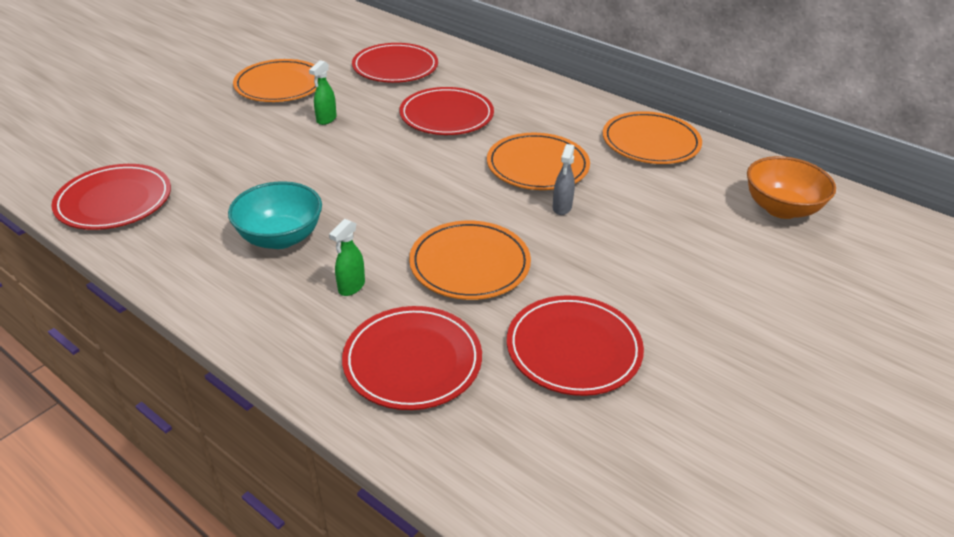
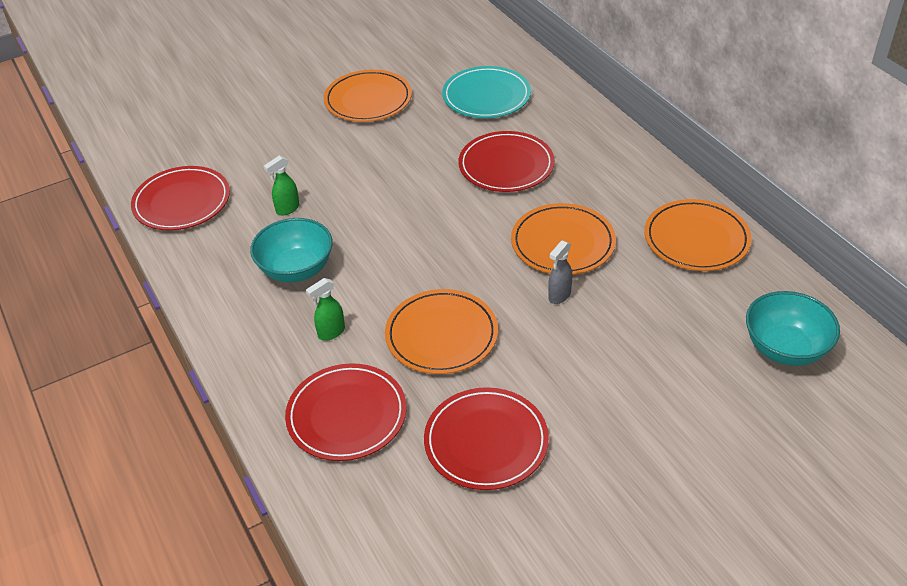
camera: 25 degrees right, 5 degrees up
(326, 119) = (391, 149): green spray bottle -> green spray bottle (287, 209)
(395, 67) = (486, 96): red plate -> turquoise plate
(781, 208) = (785, 348): orange bowl -> turquoise bowl

